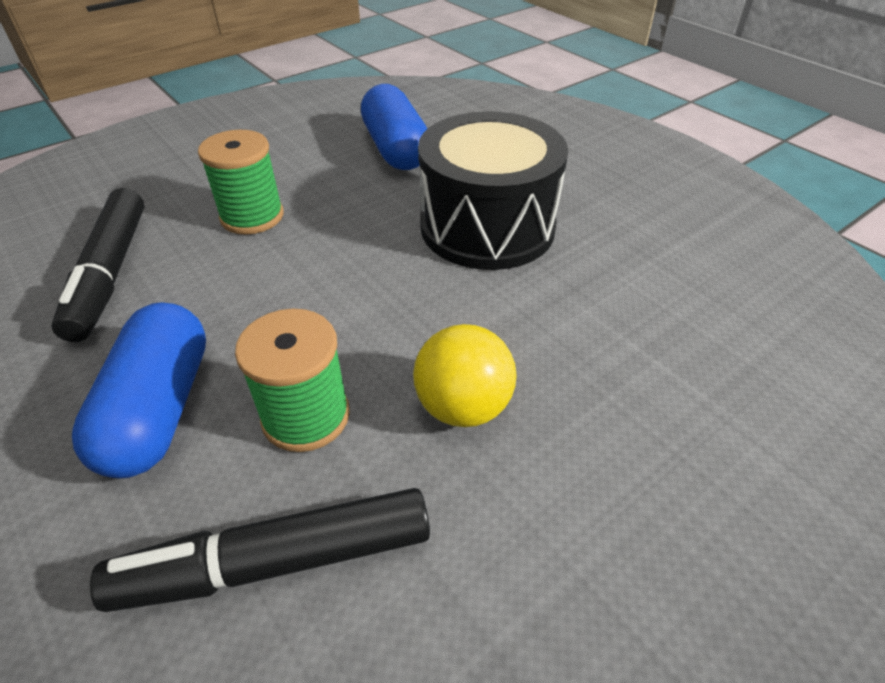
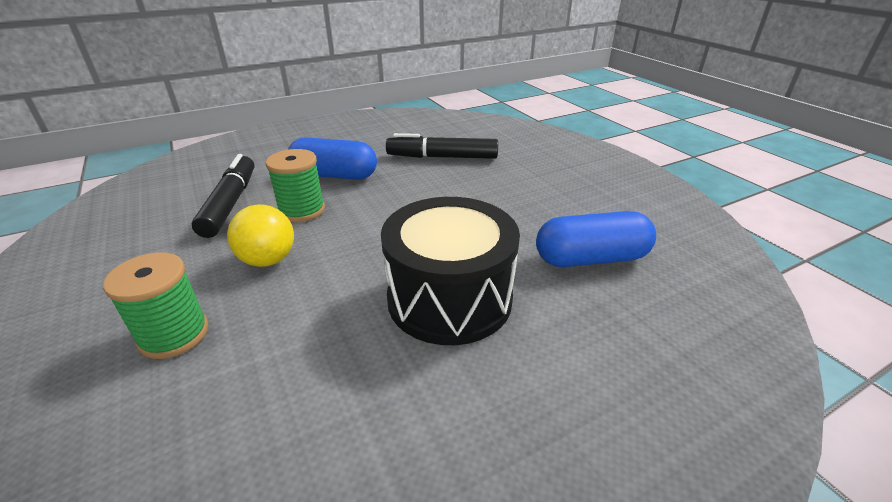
camera: 100 degrees right, 10 degrees down
(252, 216) = (488, 193): green spool -> green spool (174, 334)

